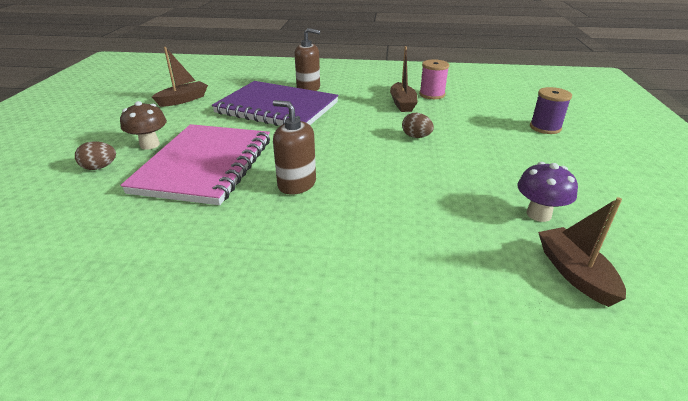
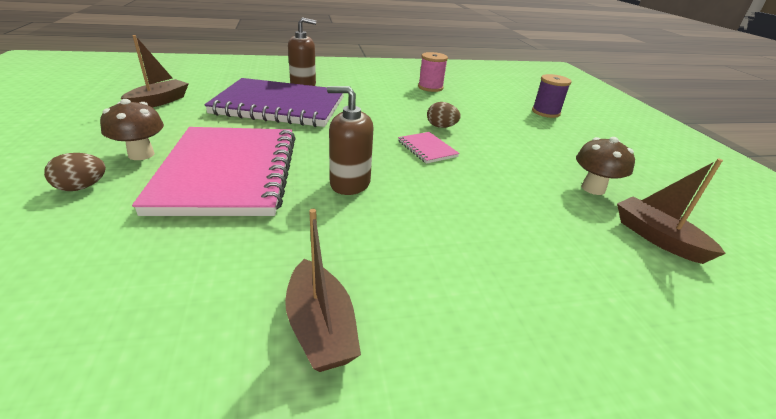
camera: 20 degrees left, 0 degrees up
(387, 158) = (427, 149): none -> pink notebook
(402, 103) = (408, 96): brown boat -> brown boat (320, 327)
(538, 214) = (593, 188): purple mushroom -> brown mushroom

